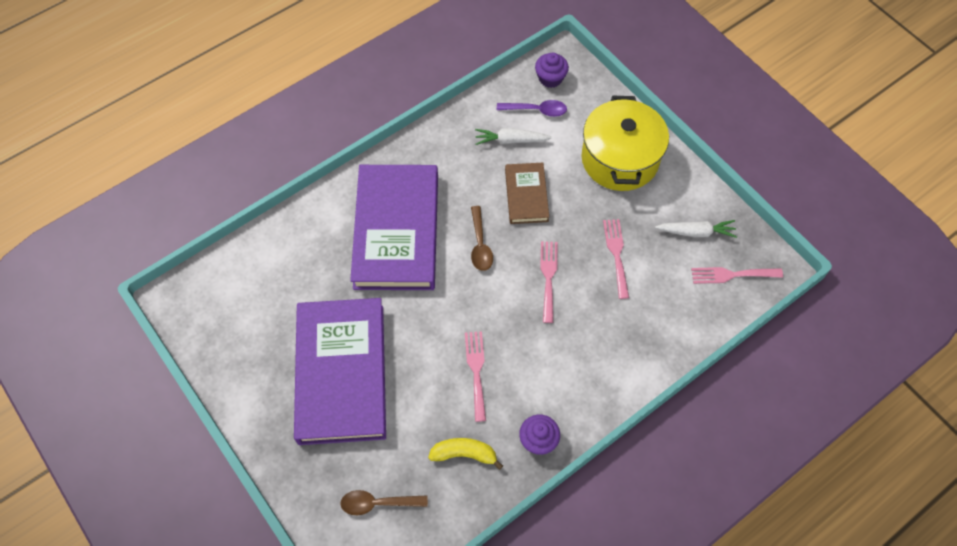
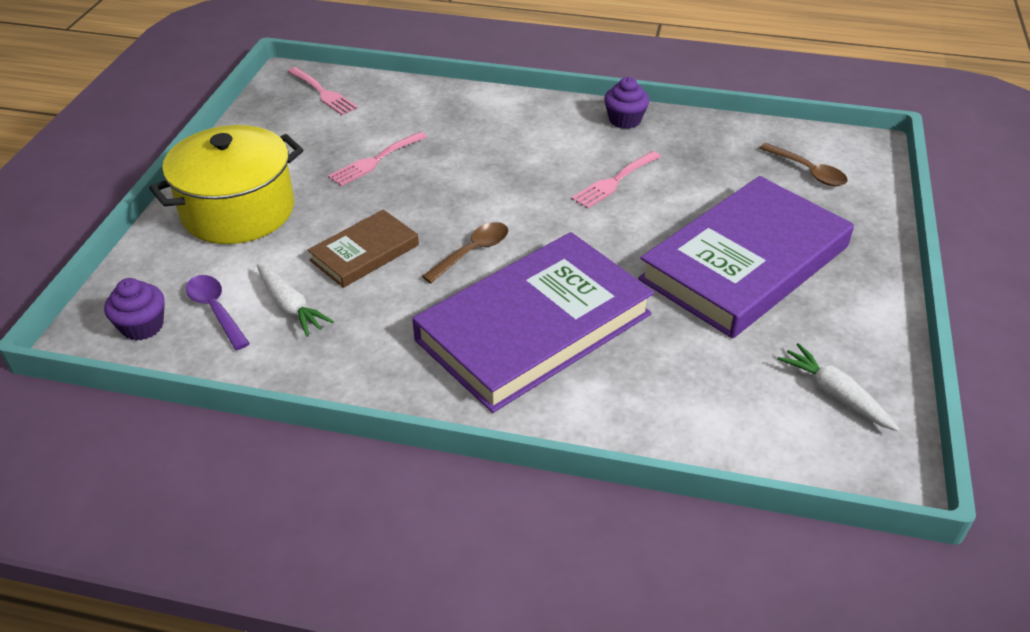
camera: 130 degrees left, 20 degrees down
(464, 454) = (695, 150): yellow banana -> none
(548, 277) = (455, 188): pink fork -> none
(696, 232) = (293, 128): white carrot -> white carrot (835, 394)

